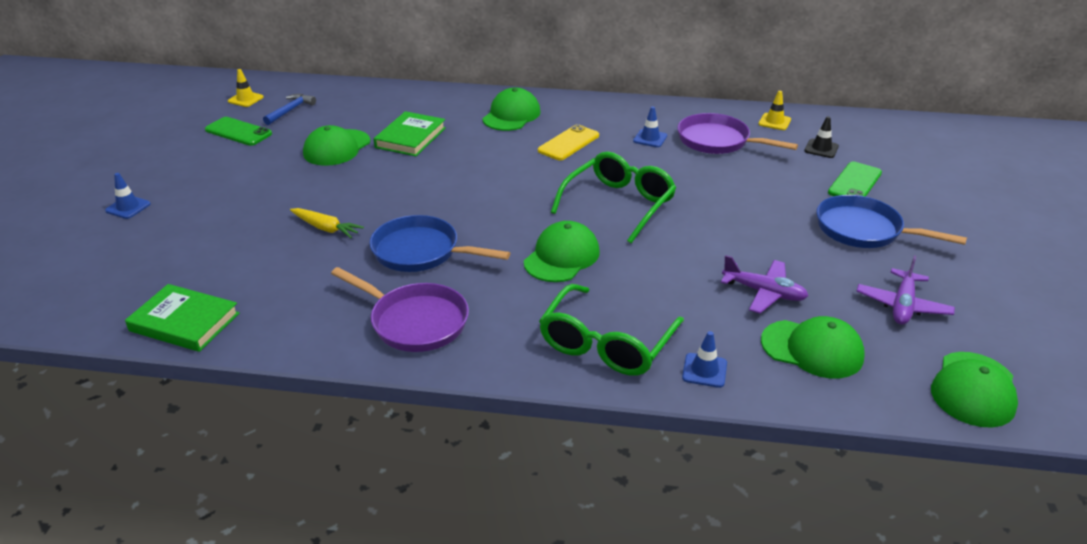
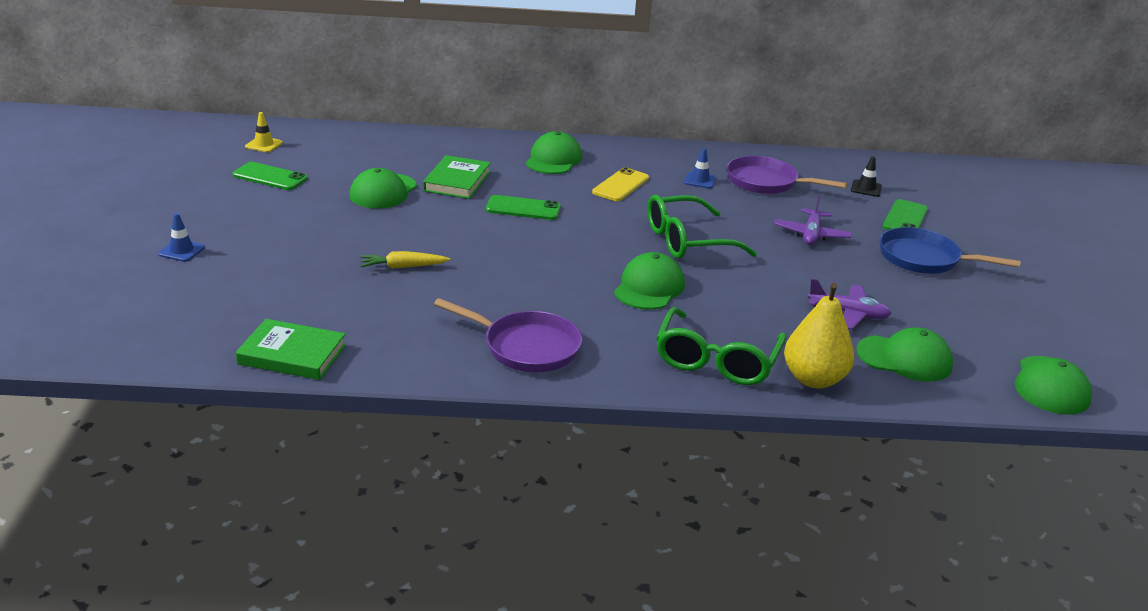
camera: 10 degrees left, 5 degrees down
(290, 110) = (318, 156): blue hammer -> none
(326, 228) = (403, 267): yellow carrot -> yellow carrot turned 150 degrees clockwise
(421, 252) = (509, 286): blue pan -> none
(464, 167) = (523, 208): none -> green phone
(618, 205) = (688, 241): green glasses -> green glasses turned 135 degrees counterclockwise
(704, 370) = (813, 379): blue traffic cone -> yellow pear
(774, 122) = (815, 164): yellow traffic cone -> none
(902, 305) = (974, 321): purple plane -> purple plane (811, 235)

